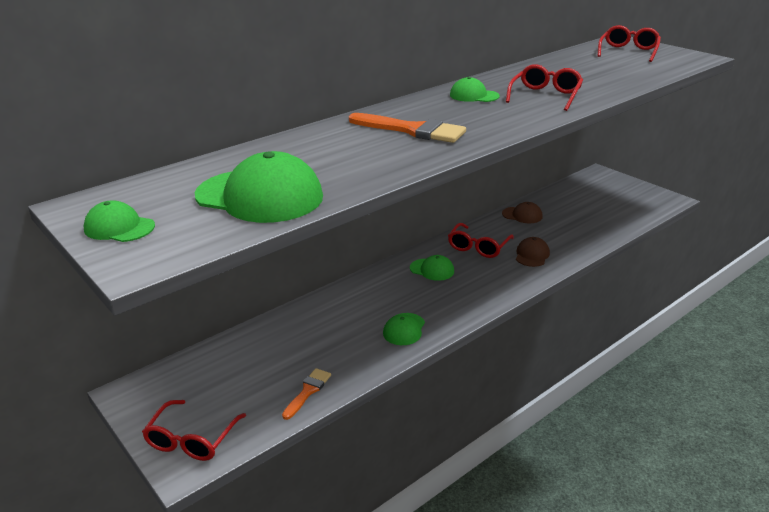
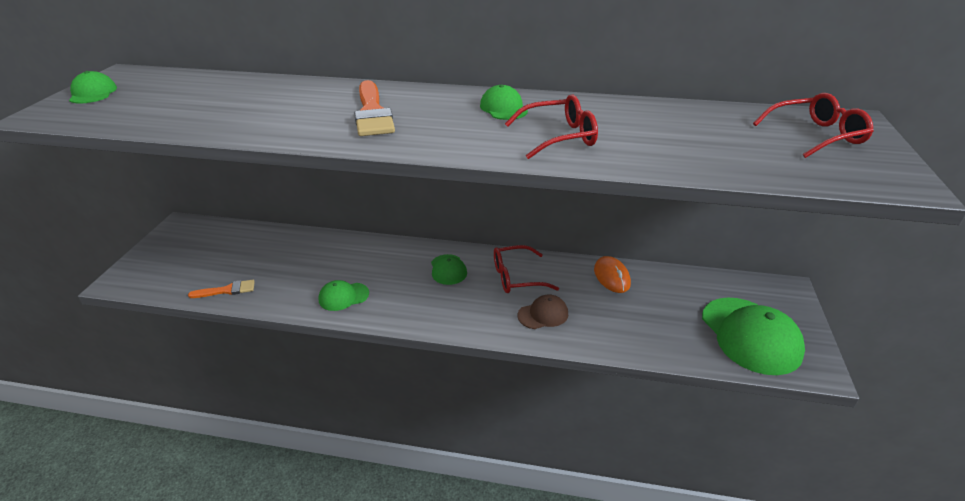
camera: 50 degrees right, 5 degrees up
(192, 439) = (146, 270): red glasses -> none
(259, 196) = (174, 110): green cap -> green cap (750, 335)
(522, 215) = (611, 277): brown cap -> orange mouse

